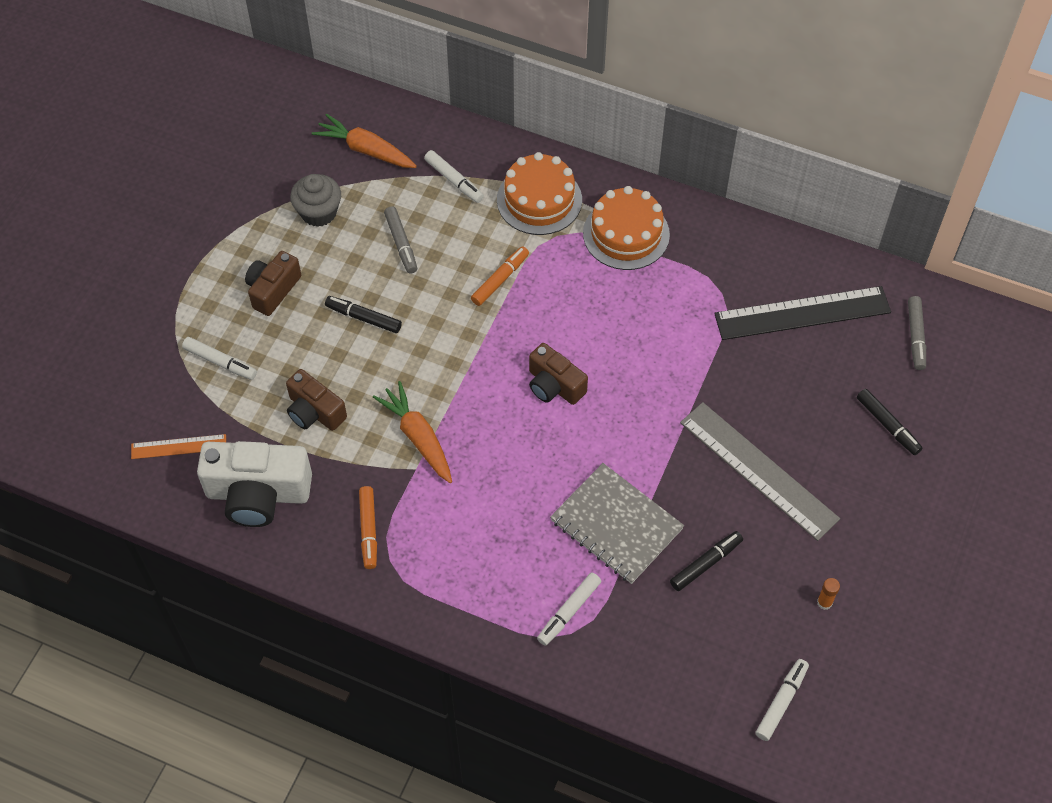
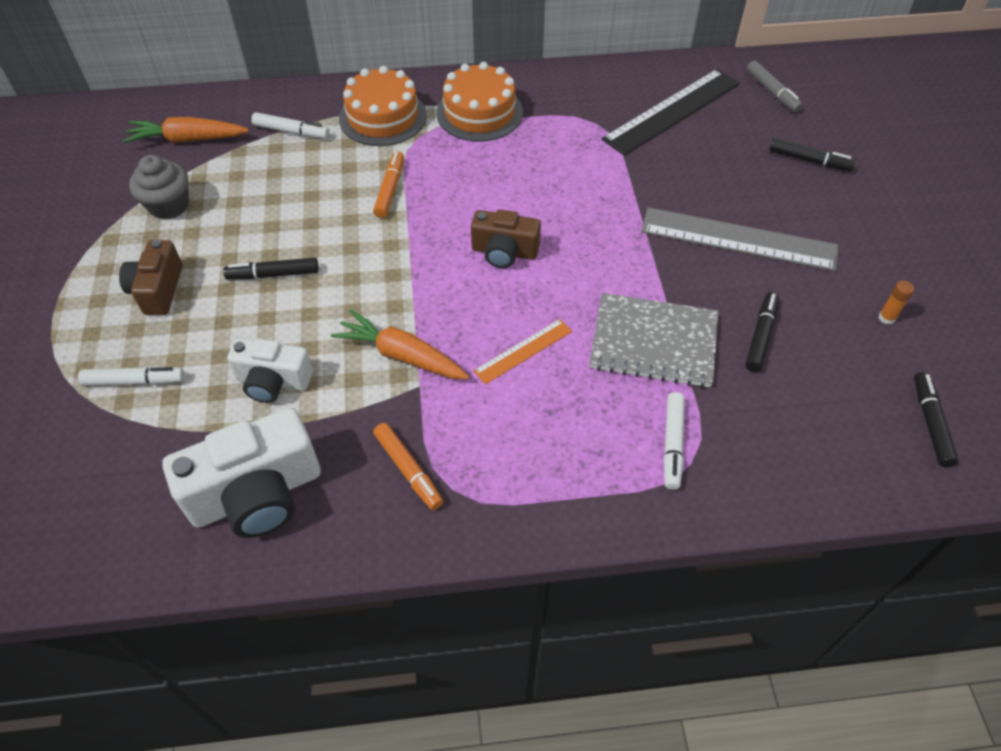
camera: 30 degrees left, 5 degrees down
(178, 446) = (129, 489): orange ruler -> orange ruler (523, 351)
(314, 411) = (273, 381): brown camera -> white camera
(401, 244) = (272, 198): grey marker -> none
(781, 702) = (930, 423): white marker -> black marker

